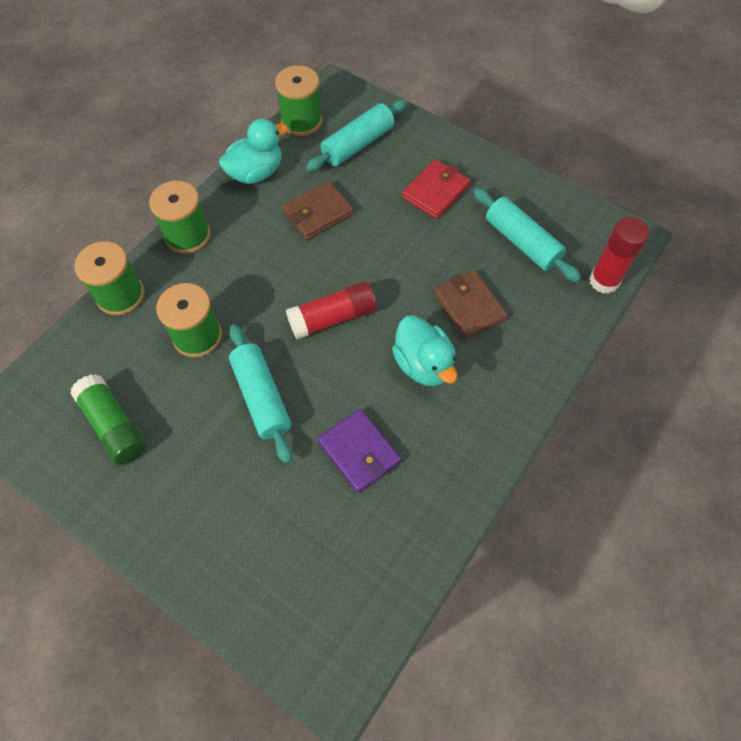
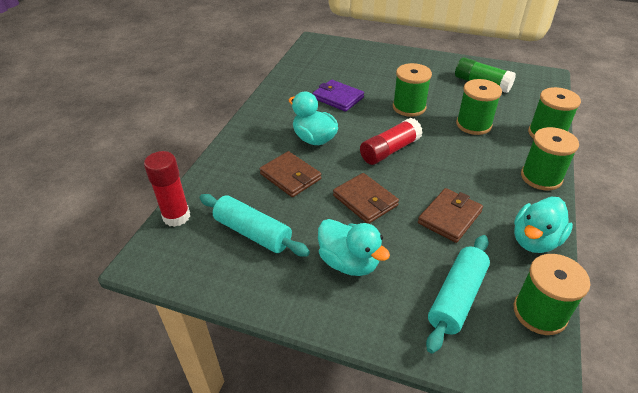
camera: 165 degrees right, 20 degrees down
(262, 397) = (409, 107): turquoise rolling pin -> green spool
(394, 252) = (365, 200): none -> brown wallet
(435, 192) = (349, 262): red wallet -> turquoise duck

